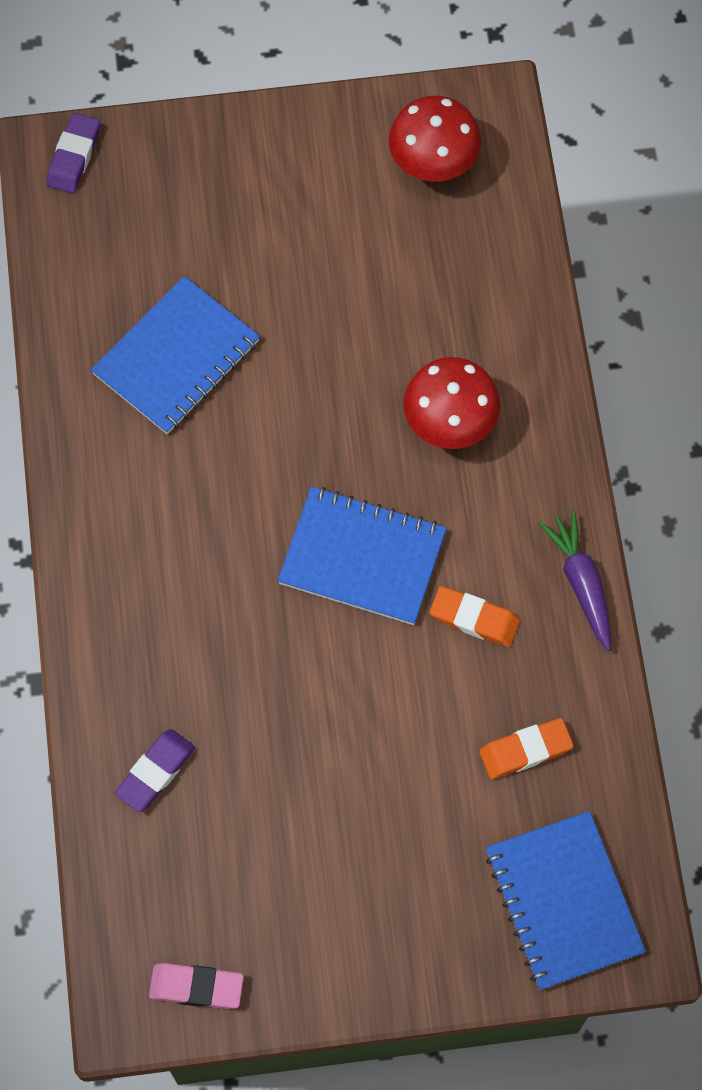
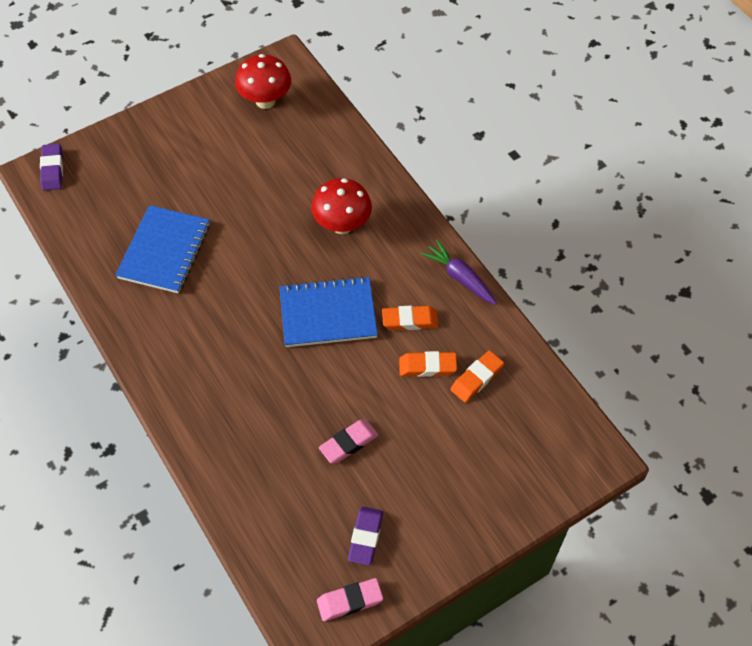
camera: 25 degrees left, 10 degrees down
(155, 772) = (262, 484): purple eraser -> purple eraser (365, 537)
(299, 766) = (348, 443): none -> pink eraser
(464, 701) = (427, 366): none -> orange eraser
(563, 901) = (543, 452): blue notebook -> none

